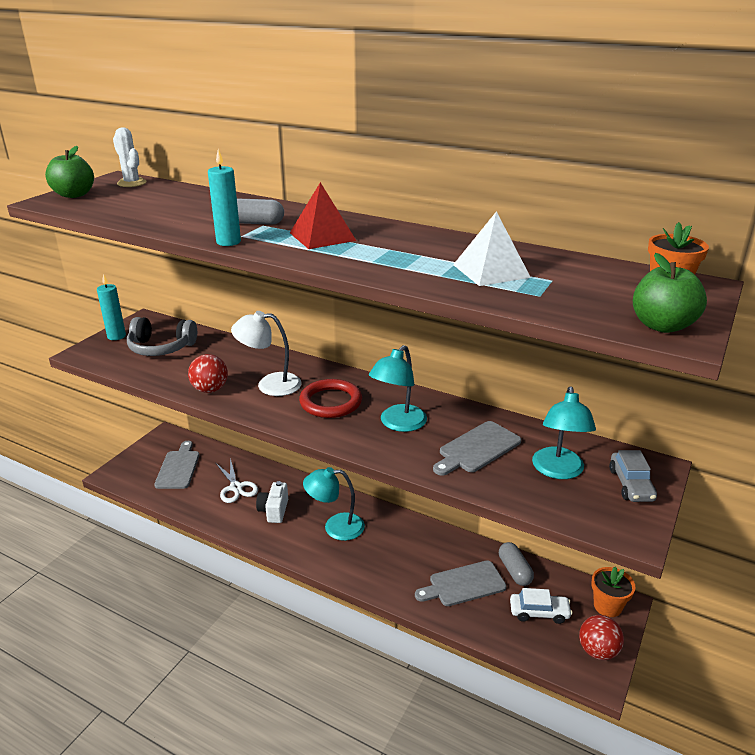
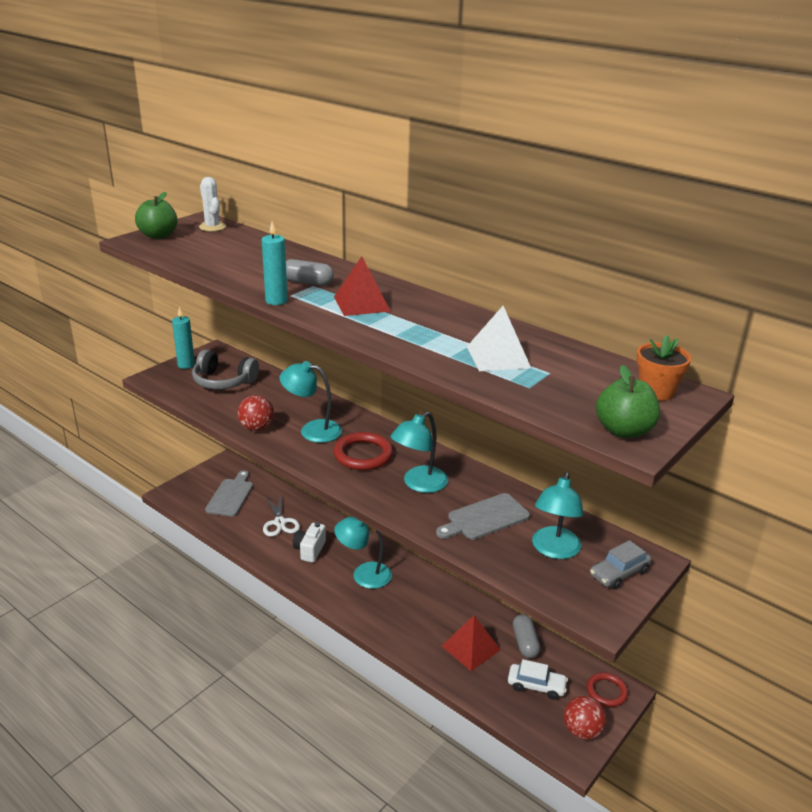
camera: 10 degrees right, 0 degrees up
(270, 384) = (312, 430): white lamp -> turquoise lamp
(463, 584) = (471, 648): grey cutting board -> red pyramid
(607, 606) = (606, 691): orange flower pot -> red ring
(631, 485) = (619, 573): grey car -> grey car turned 45 degrees clockwise

